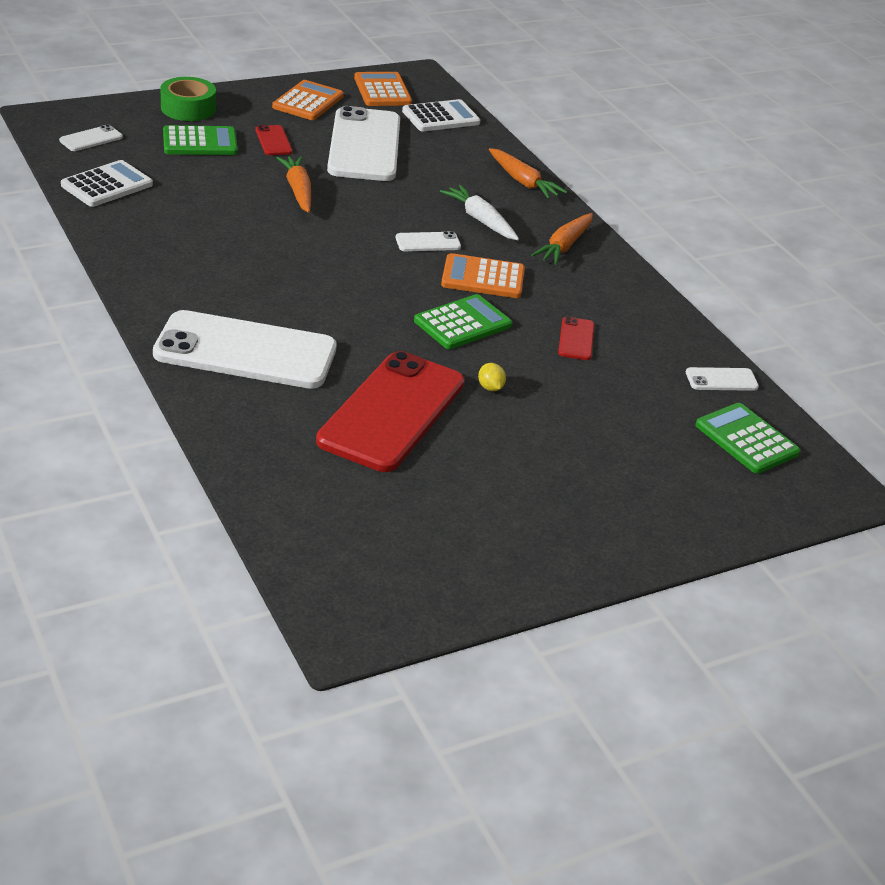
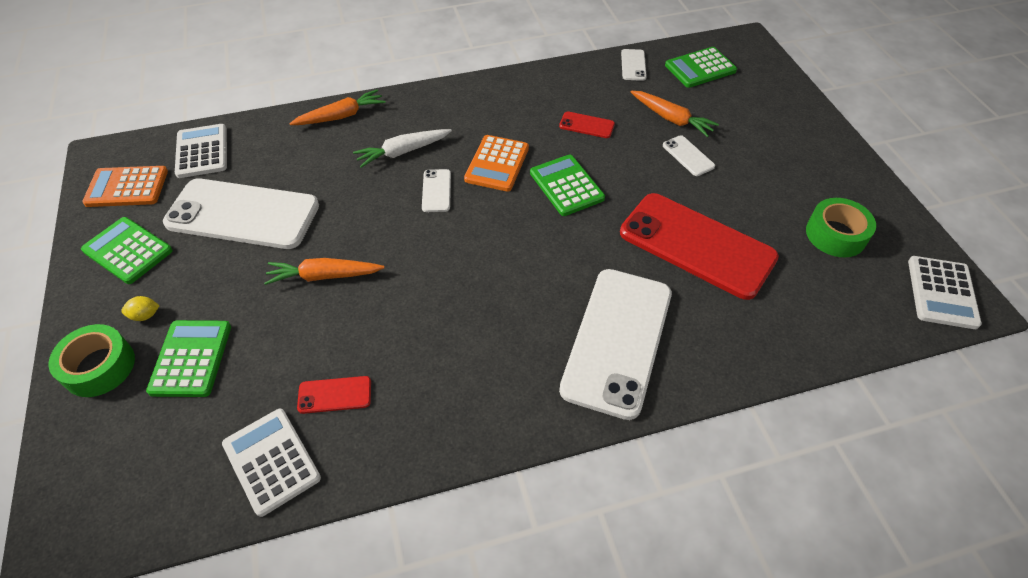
camera: 75 degrees left, 15 degrees up
(91, 139) = (144, 480): white phone -> white phone (688, 156)
(273, 141) = (209, 288): red phone -> red phone (335, 395)
(308, 102) = (128, 250): orange calculator -> green calculator
(358, 610) = (941, 292): none -> white calculator
(440, 528) = (835, 234): none -> green tape
(490, 388) = (656, 182): yellow lemon -> yellow lemon (145, 315)
(564, 246) = (451, 109): orange carrot -> orange carrot (671, 119)

